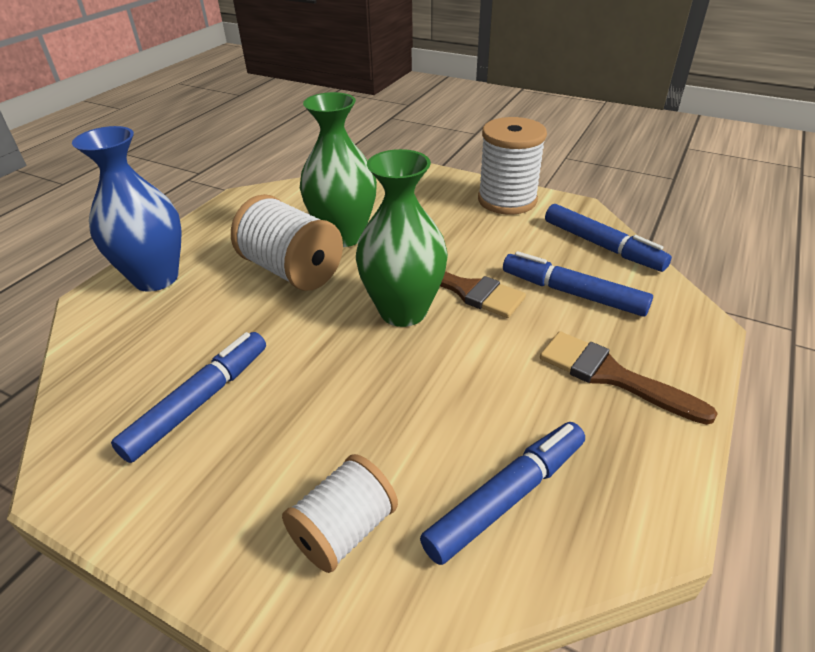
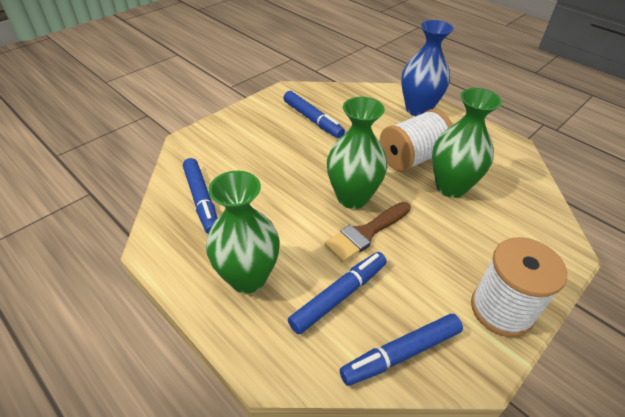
camera: 105 degrees right, 5 degrees up
(344, 530) = (220, 150): white spool -> none
(611, 376) = (248, 277): brown brush -> green vase

